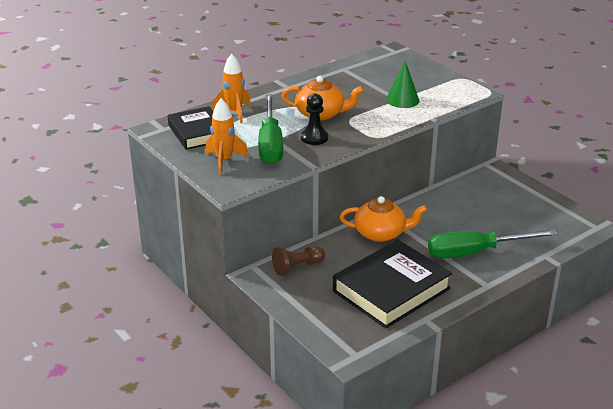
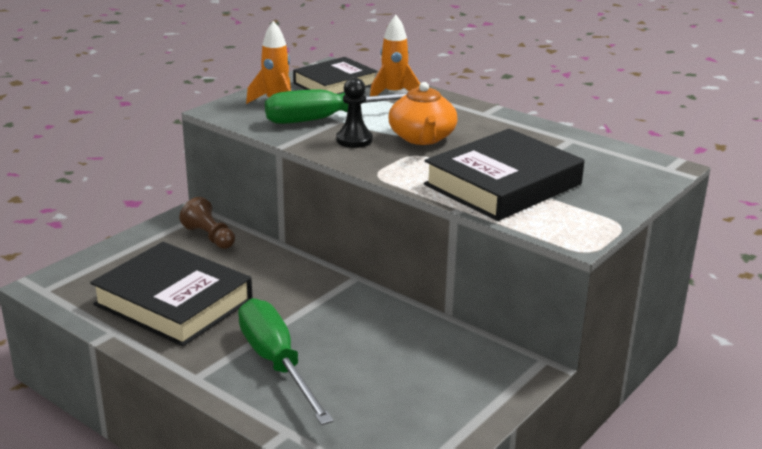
camera: 75 degrees right, 5 degrees down
(381, 233) = (300, 284): orange teapot -> none
(402, 100) = (503, 184): green cone -> black book

